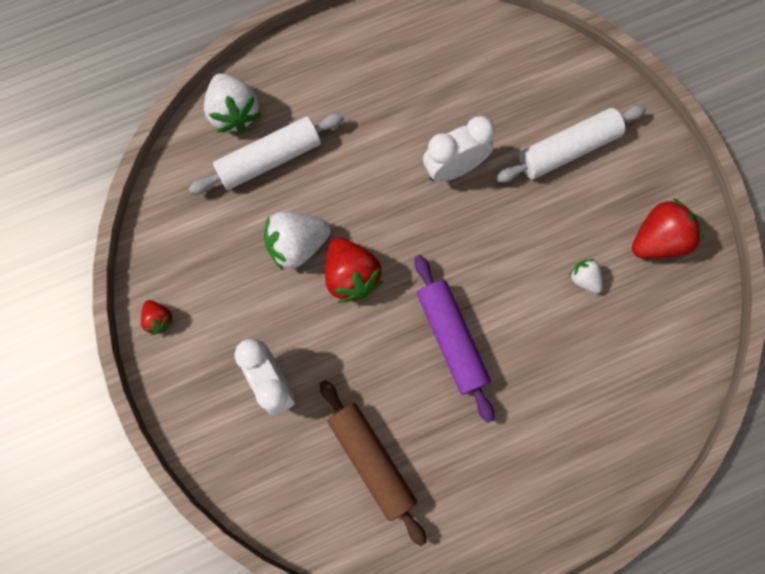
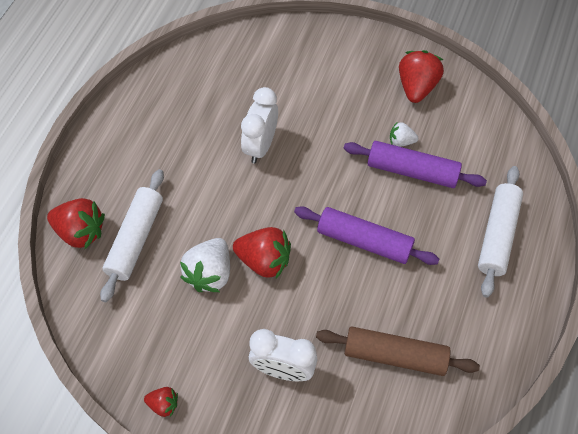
camera: 45 degrees left, 15 degrees down
(234, 113) = (80, 232): white strawberry -> red strawberry
(563, 316) = (412, 171): none -> purple rolling pin
(567, 150) = (316, 81): white rolling pin -> white rolling pin (498, 235)

